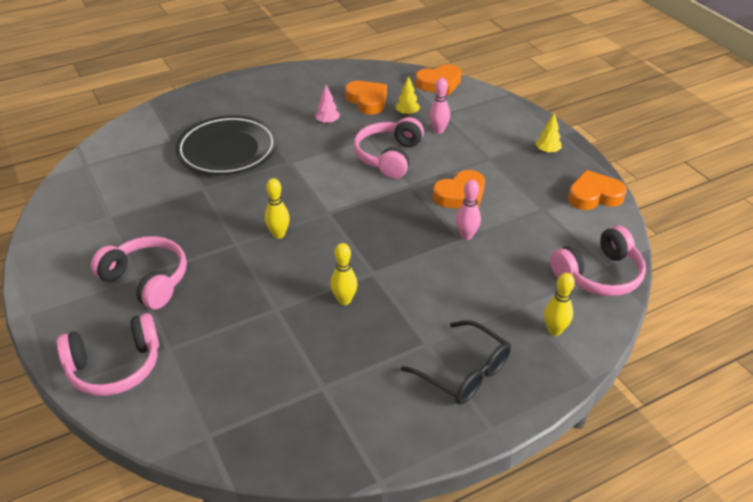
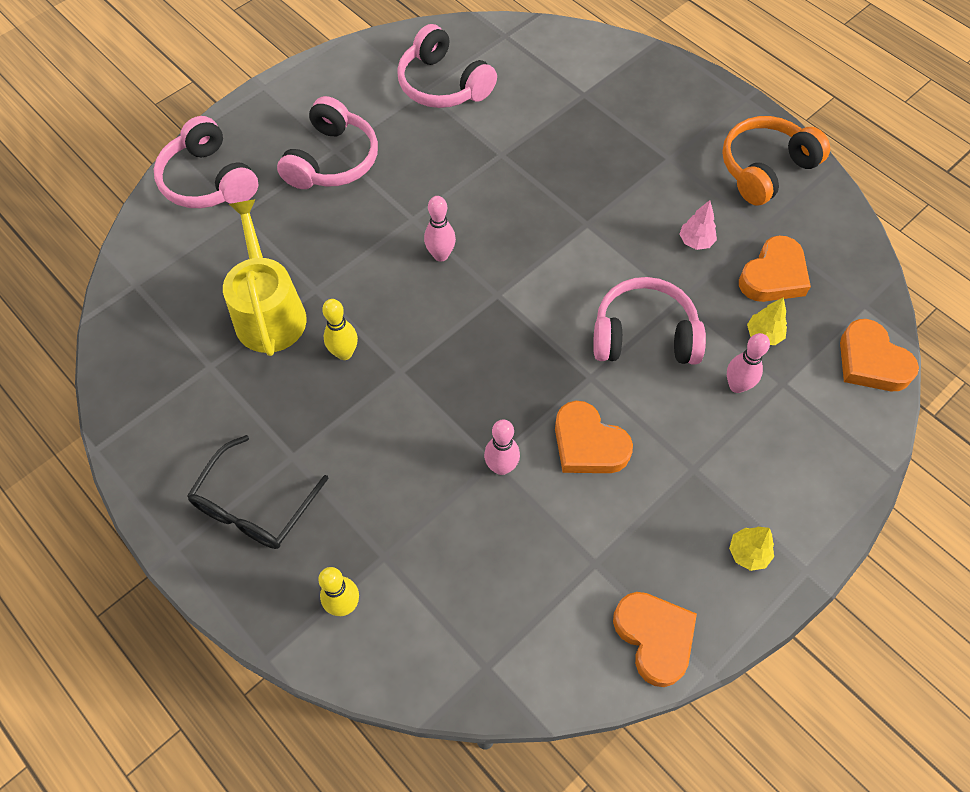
camera: 75 degrees right, 20 degrees up
(227, 150) = (585, 153): black plate -> none
(278, 234) = (441, 255): yellow bowling pin -> pink bowling pin
(285, 341) = (269, 312): none -> yellow watering can
(286, 85) = (765, 168): none -> orange headphones
(599, 275) = (468, 657): pink headphones -> pink headphones (443, 84)

